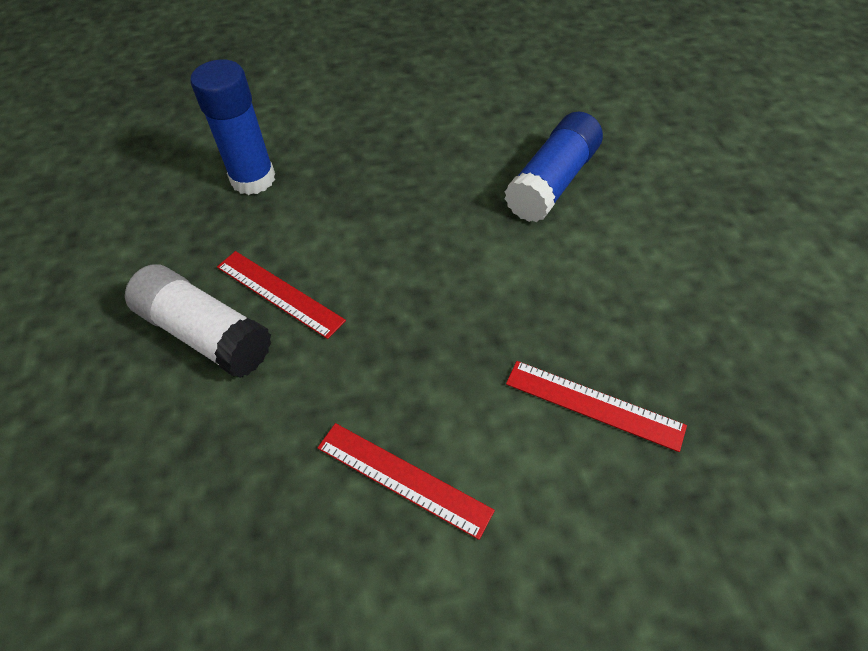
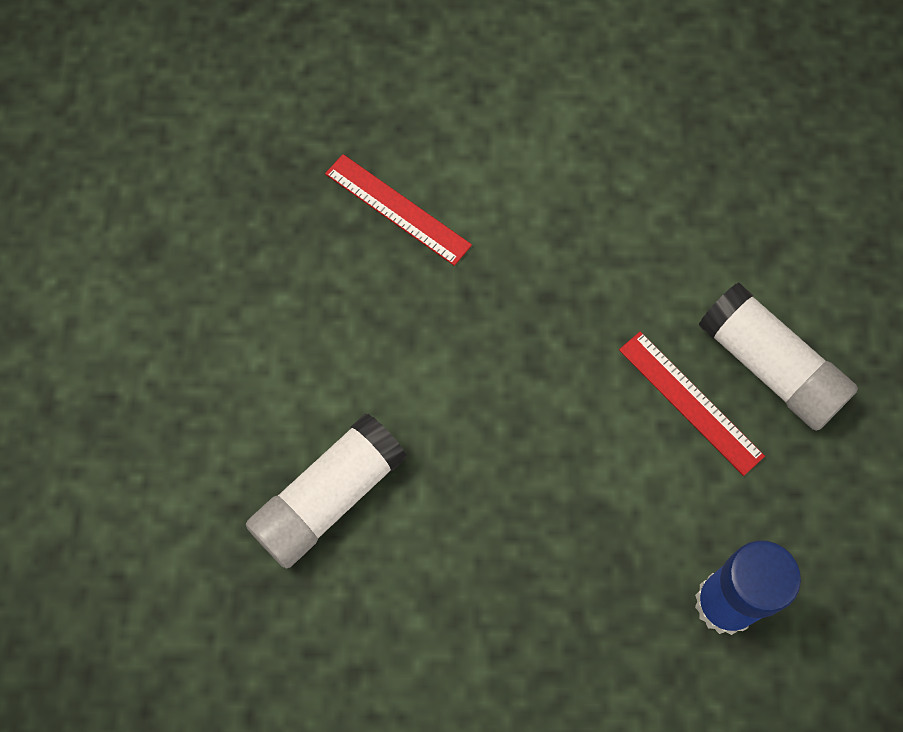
camera: 170 degrees left, 15 degrees up
(403, 478) = (584, 182): red ruler -> none
(552, 183) = (329, 497): blue glue stick -> white glue stick

